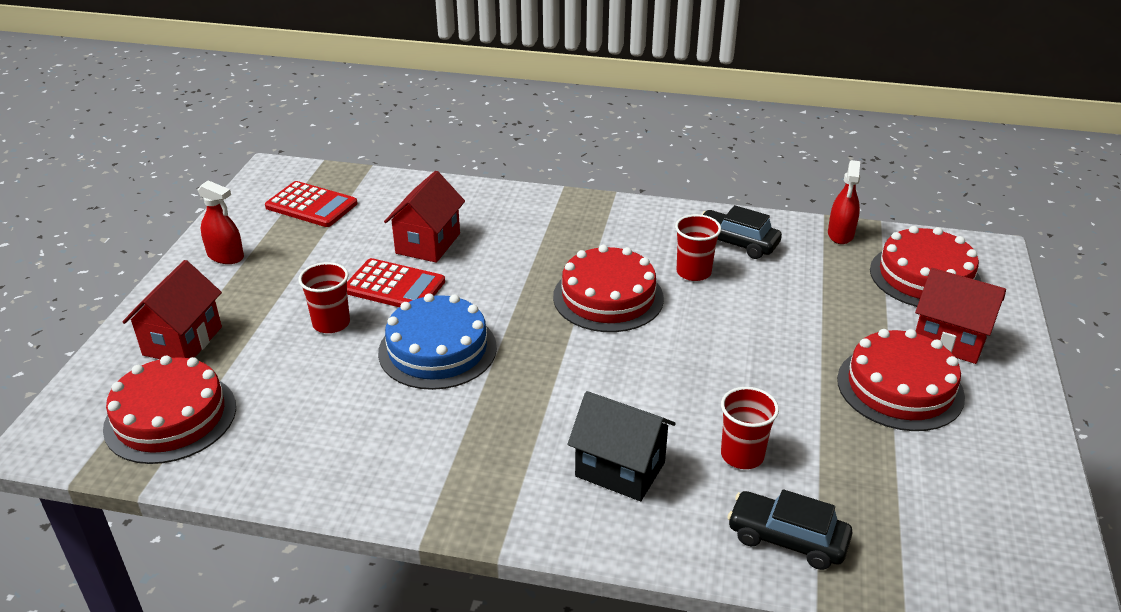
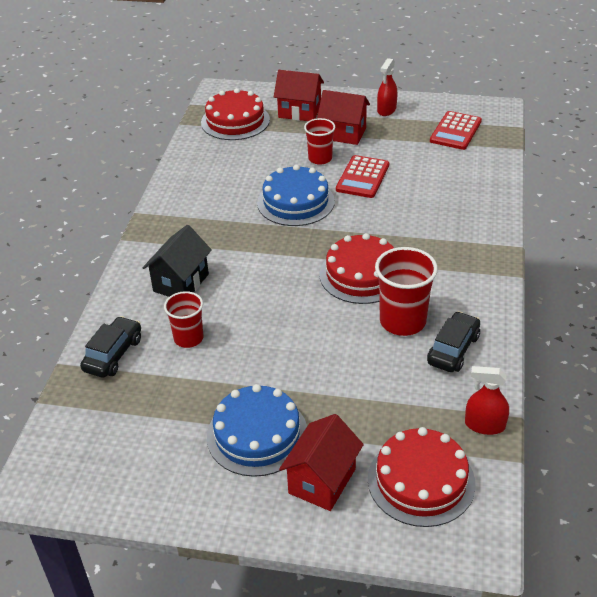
camera: 90 degrees right, 5 degrees up
(428, 243) = (417, 185): red house -> red house (343, 134)
(693, 272) = (402, 321): red cup -> red cup, size x1.57
(900, 387) = (257, 435): red cake -> blue cake

